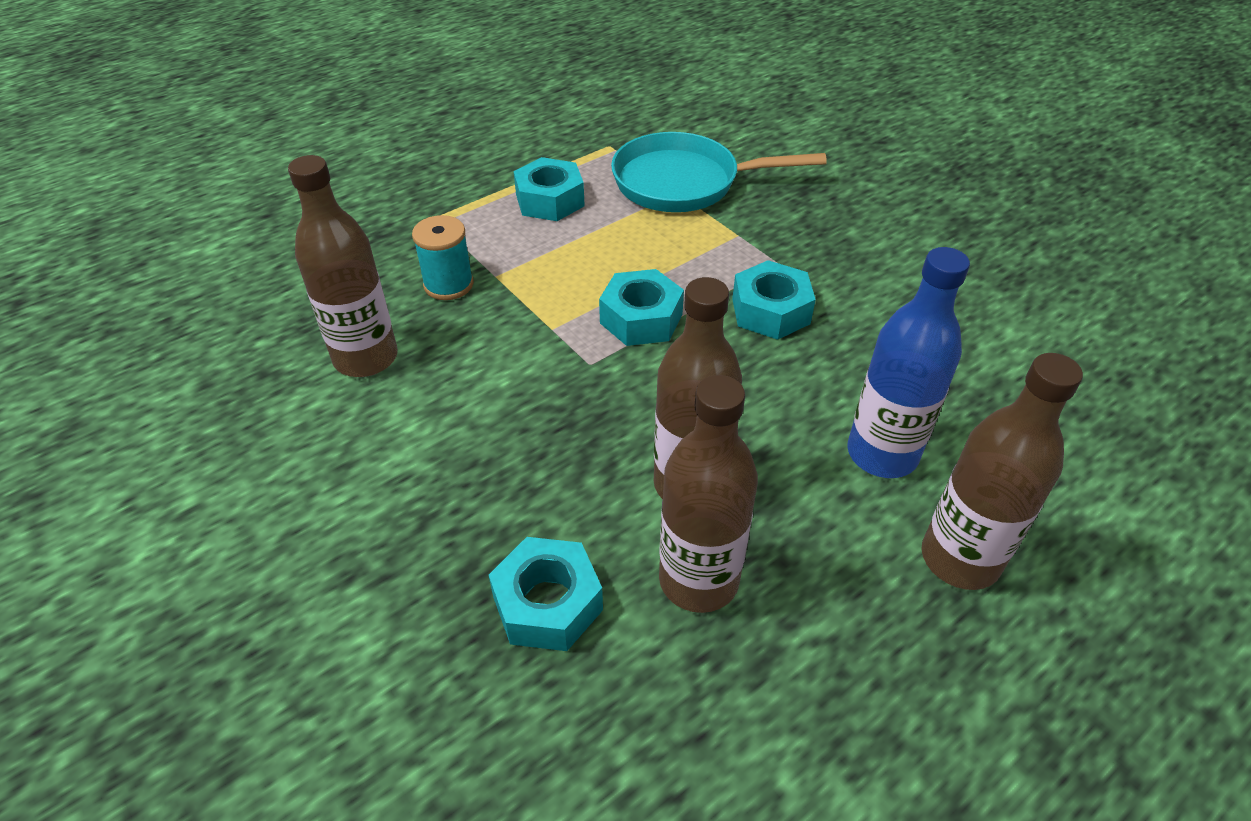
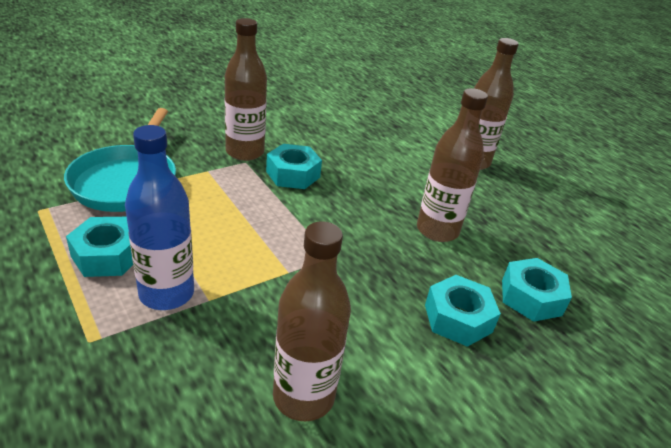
camera: 90 degrees left, 10 degrees down
(448, 284) = (211, 332): turquoise spool -> none
(641, 318) = (287, 227): turquoise nut -> turquoise nut (458, 318)
(698, 580) = (501, 238): brown bottle -> brown bottle (245, 152)
(882, 454) = (411, 165): blue bottle -> blue bottle (166, 293)

